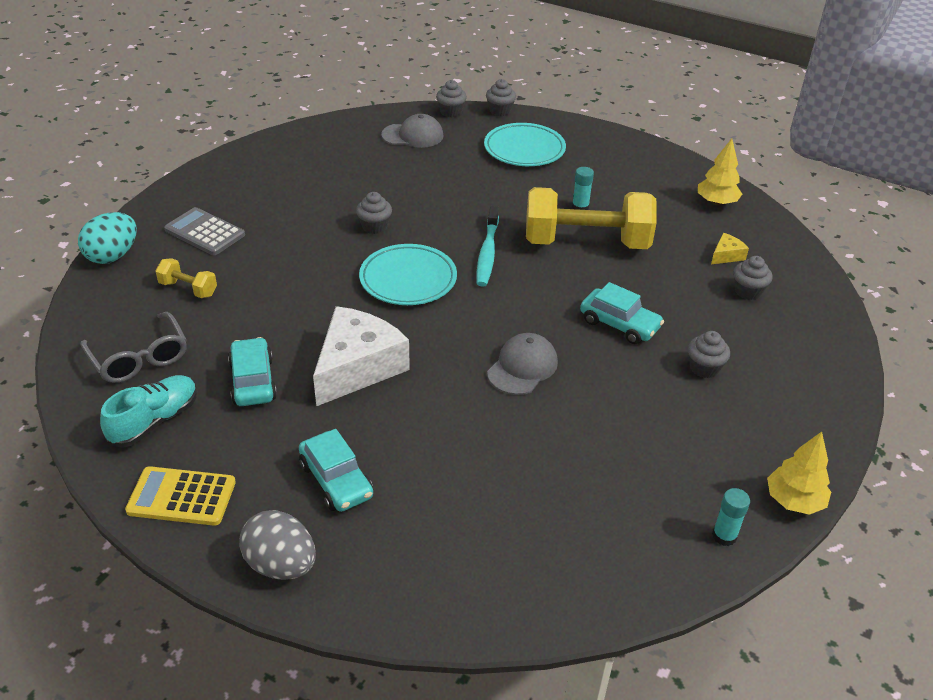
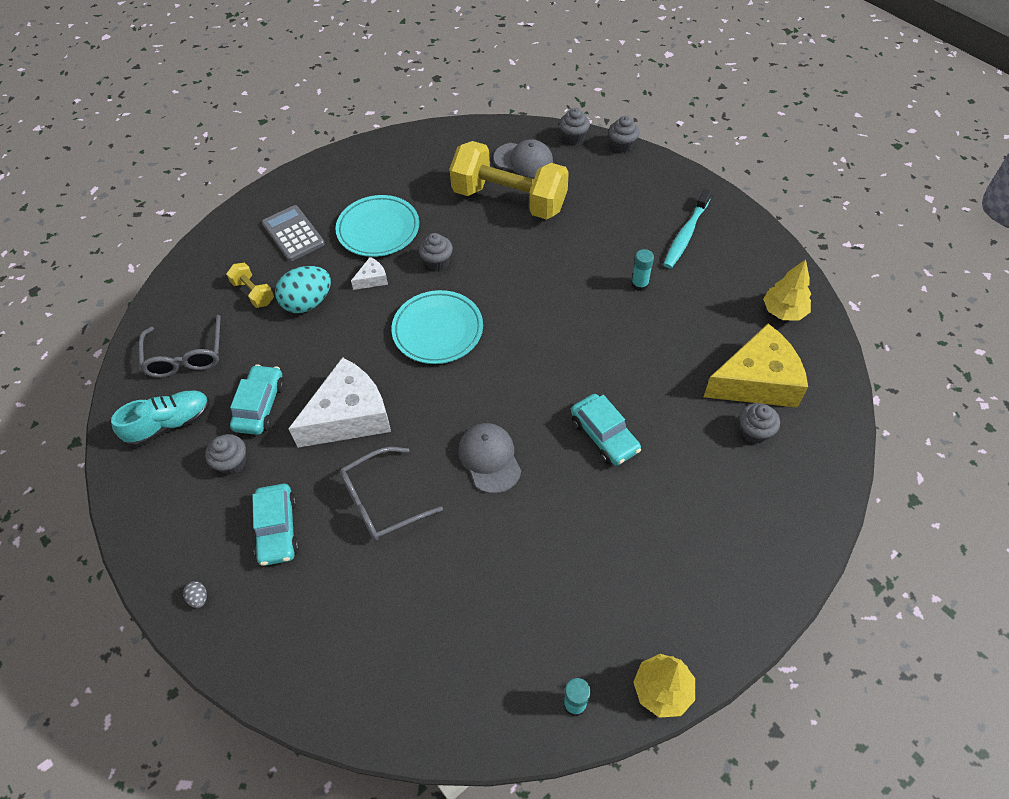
camera: 25 degrees right, 15 degrees up
(113, 256) = (211, 242): turquoise egg -> turquoise egg (308, 302)
(181, 497) = (157, 506): yellow calculator -> none
(281, 565) = (199, 598): grey egg -> grey egg, size x0.40
(314, 253) = (372, 279): none -> white cheese
(434, 428) = (381, 501): none -> grey glasses
(487, 253) = (523, 318): turquoise toothbrush -> turquoise toothbrush (686, 234)
(522, 367) = (489, 458): grey cap -> grey cap turned 75 degrees counterclockwise
(524, 149) = (621, 199): turquoise plate -> turquoise plate (378, 229)
(586, 243) = (623, 329): yellow dumbbell -> yellow dumbbell (509, 200)
(704, 368) = (659, 511): grey cupcake -> grey cupcake (232, 463)
(726, 255) = (757, 381): yellow cheese -> yellow cheese, size x2.37

